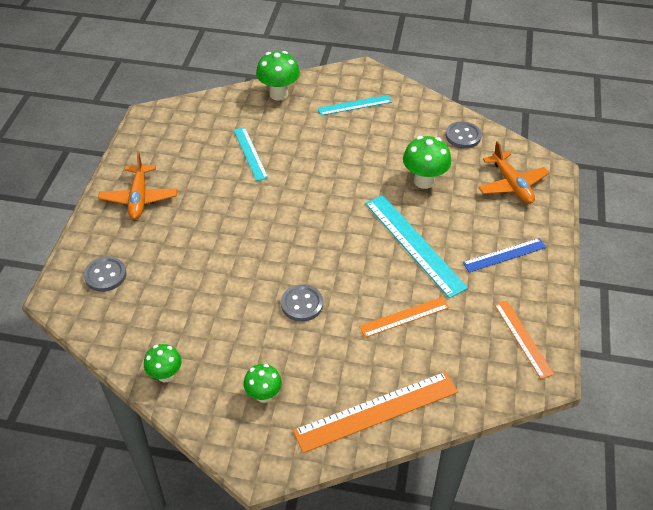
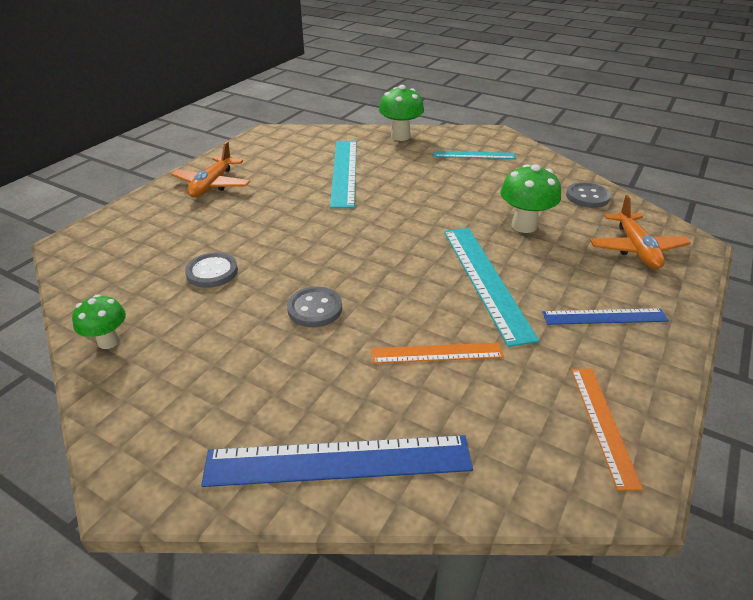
camera: 20 degrees right, 10 degrees down
(105, 275) = (129, 236): grey button -> grey button (212, 272)
(250, 153) = (344, 172): turquoise ruler -> turquoise ruler, size x1.67
(263, 395) = (202, 395): green mushroom -> none
(376, 411) = (338, 461): orange ruler -> blue ruler

